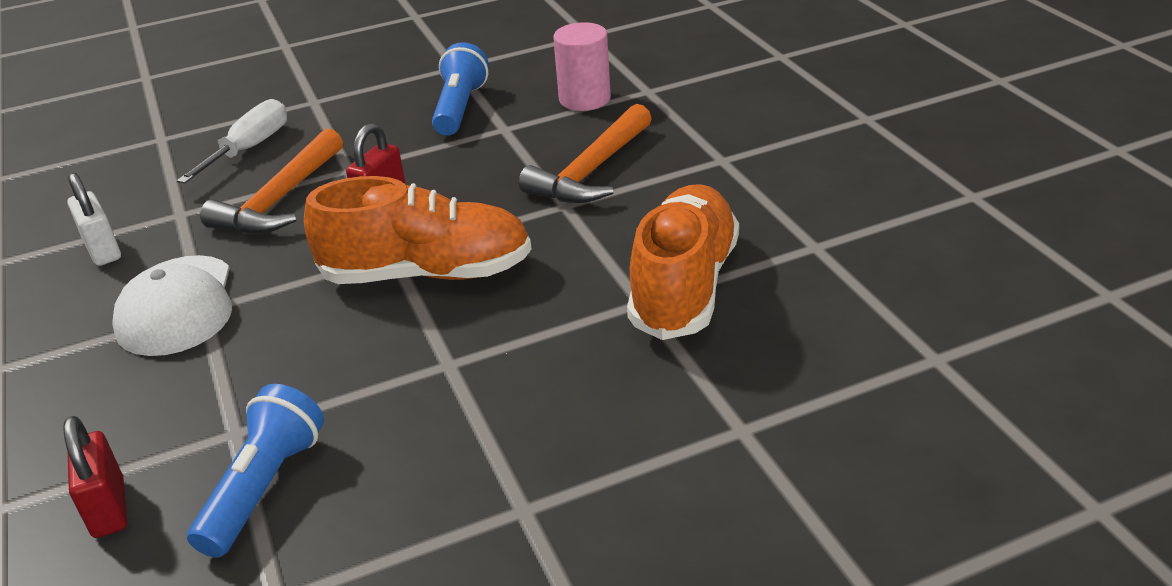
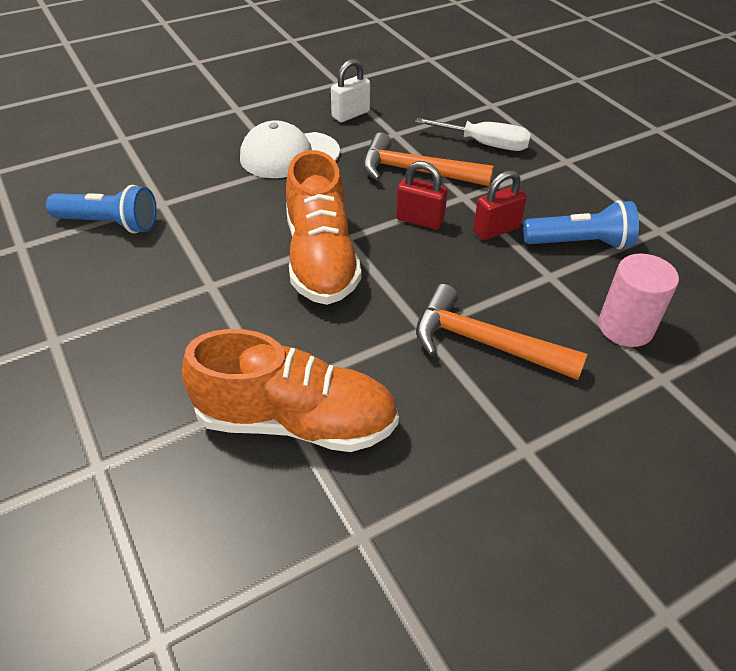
camera: 80 degrees right, 10 degrees up
(109, 508) = (111, 173): red padlock -> red padlock (496, 230)

